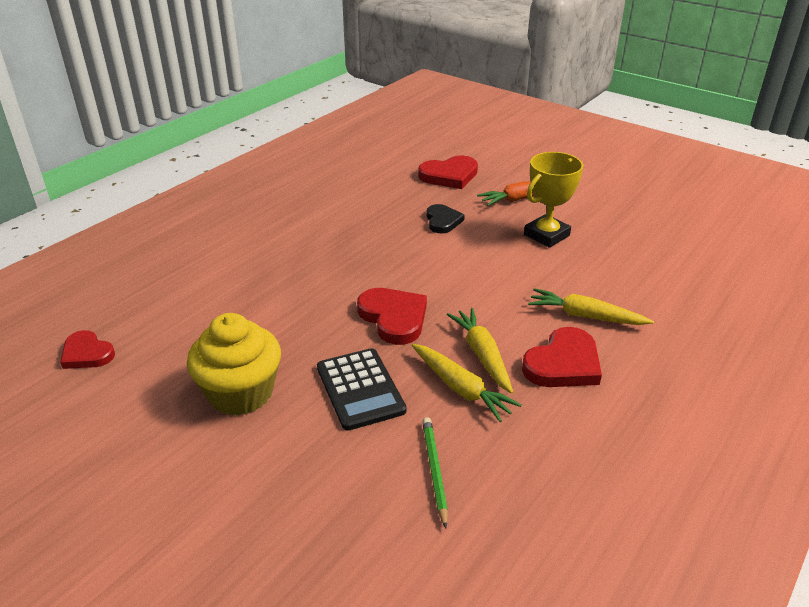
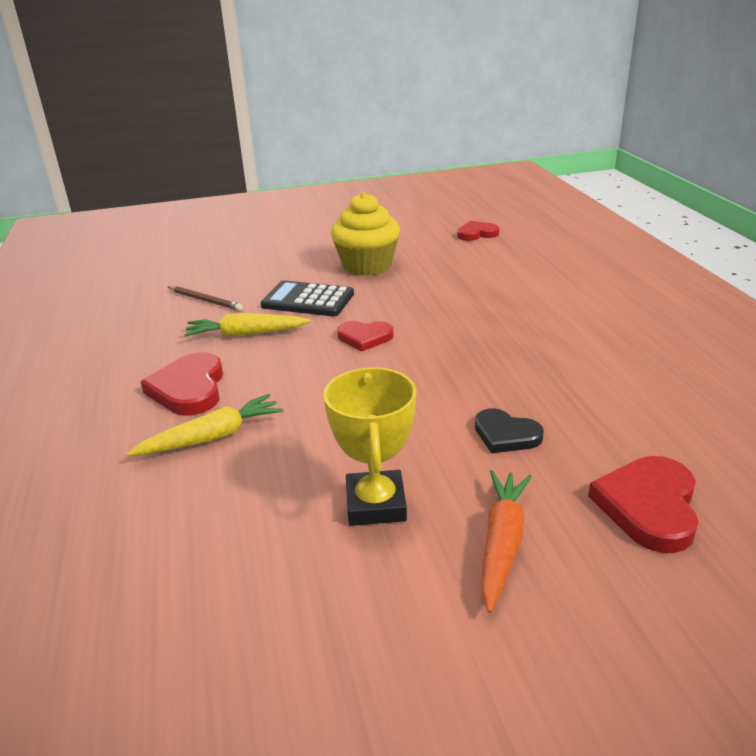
camera: 130 degrees right, 5 degrees down
(394, 318) = (365, 338): red heart -> red heart, size x0.66
(434, 471) = (205, 300): green pencil -> brown pencil
(482, 355) = (260, 357): yellow carrot -> none

